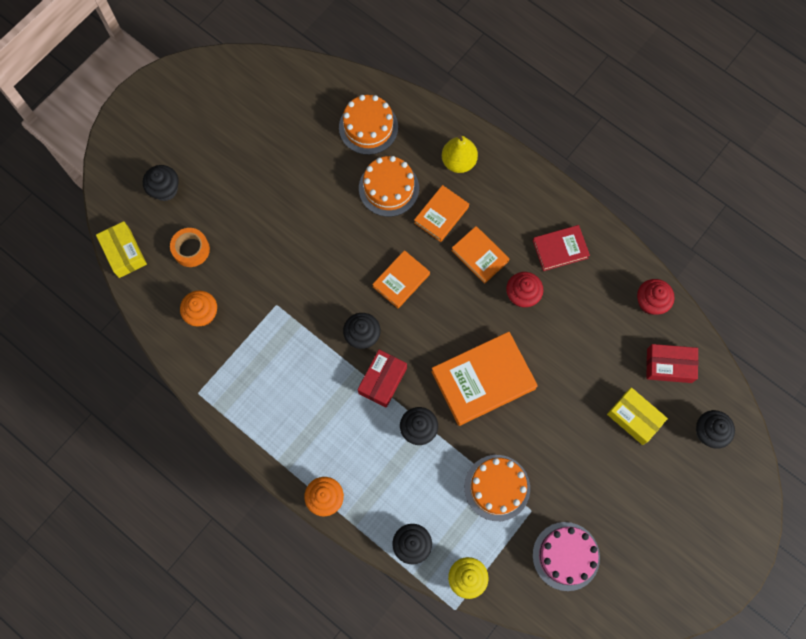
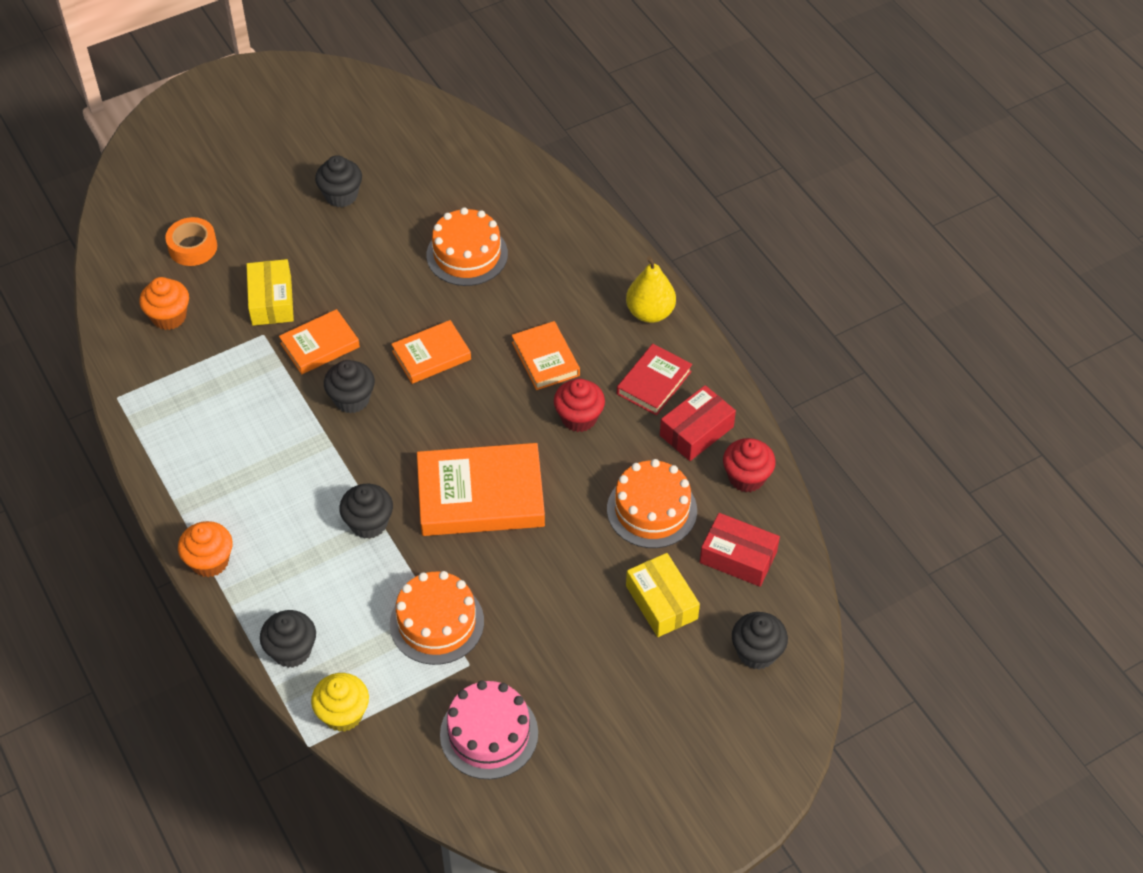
camera: 20 degrees right, 20 degrees down
(124, 253) = (112, 227): yellow box -> yellow box (271, 301)
(165, 190) = (196, 179): black cupcake -> black cupcake (341, 195)
(368, 127) = (475, 185): orange cake -> orange cake (652, 510)
(382, 380) = (351, 455): red box -> red box (696, 431)
(441, 215) = (518, 301): orange book -> orange book (320, 345)
(458, 162) = (569, 252): yellow pear -> yellow pear (650, 312)
(560, 249) = (654, 382): red book -> red book turned 60 degrees counterclockwise

